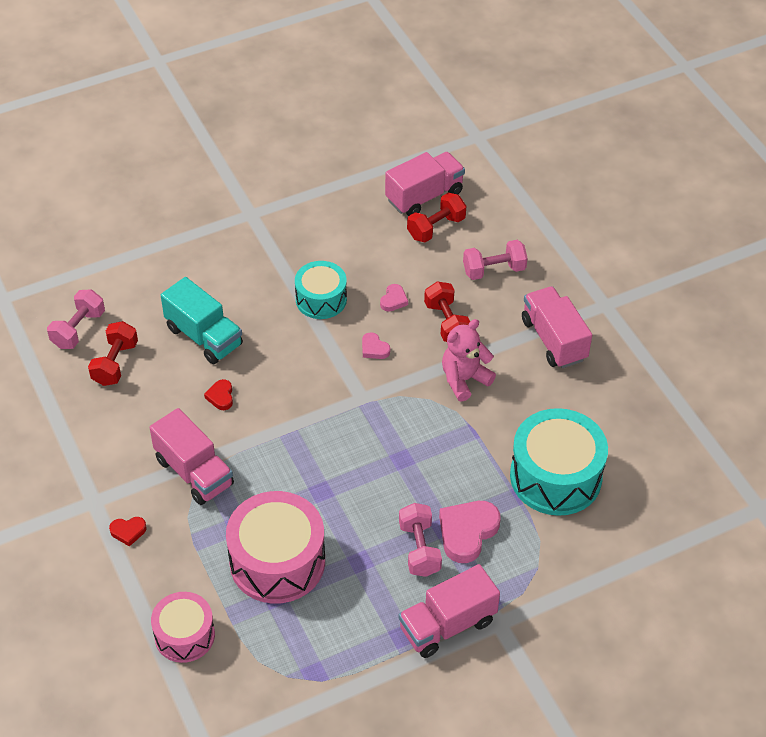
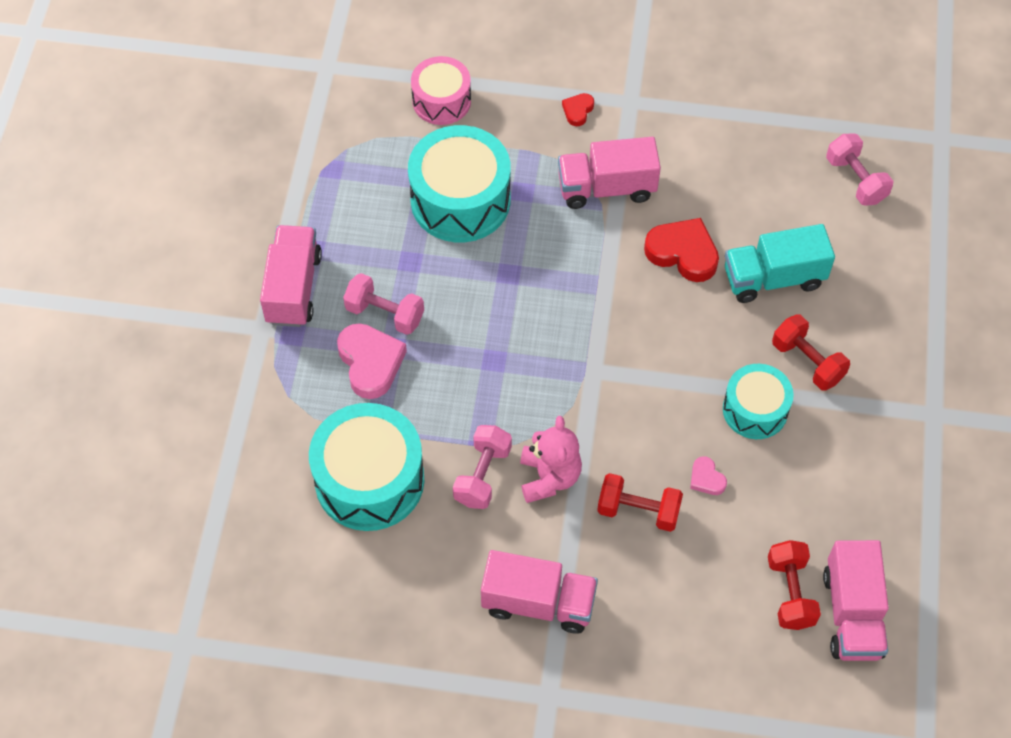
camera: 125 degrees right, 10 degrees up
(115, 363) = (788, 189): red dumbbell -> red dumbbell (807, 362)
(221, 397) = (683, 253): red heart -> red heart, size x1.96
(277, 561) = (460, 200): pink drum -> turquoise drum
(374, 349) = (650, 419): pink heart -> none
(494, 270) = (682, 611): pink dumbbell -> pink dumbbell (482, 475)

